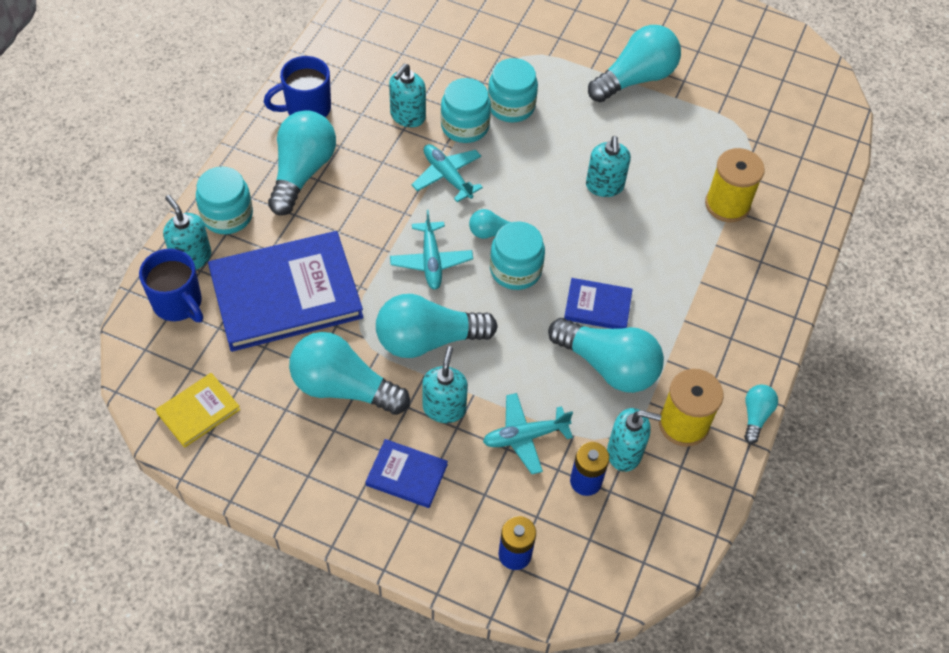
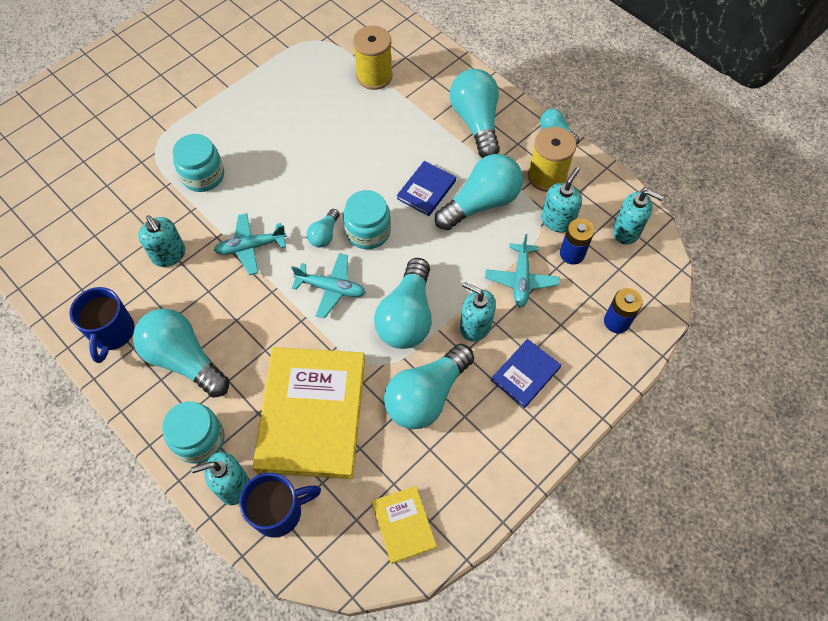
camera: 65 degrees left, 5 degrees up
(286, 294) = (312, 413): blue book -> yellow book
(465, 126) = (205, 216): turquoise jar -> none
(604, 186) = (318, 143): turquoise soap dispenser -> turquoise soap dispenser (626, 231)
(635, 79) = (225, 84): turquoise light bulb -> turquoise light bulb (476, 122)

